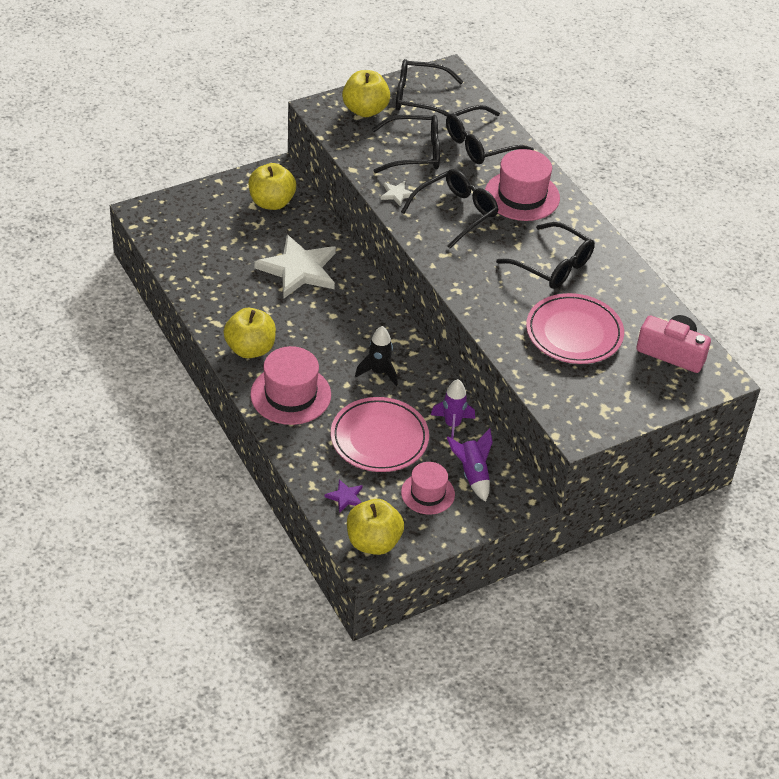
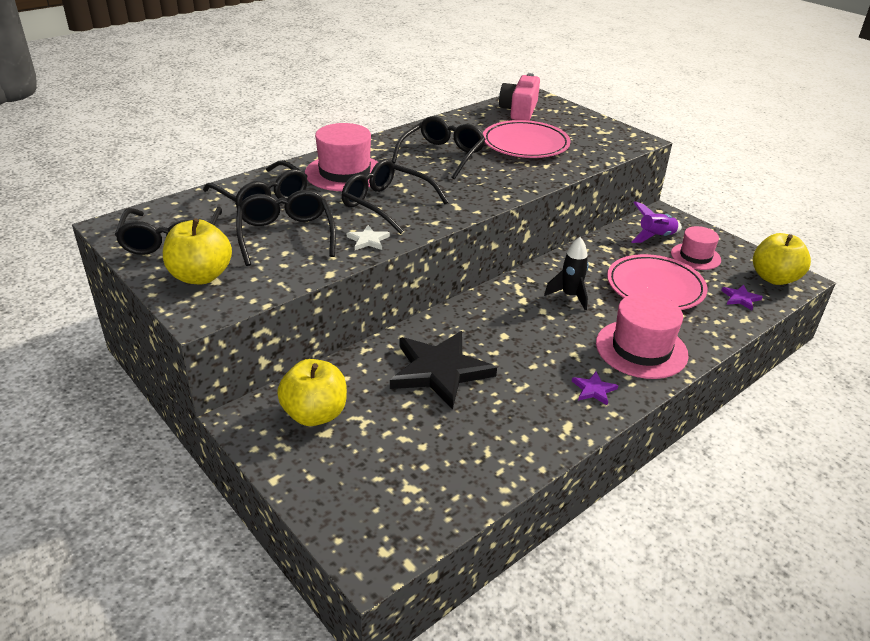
camera: 100 degrees left, 10 degrees down
(250, 349) = (594, 390): yellow apple -> purple star
(298, 270) = (440, 371): white star -> black star
(452, 425) = (608, 251): purple rocket -> none

